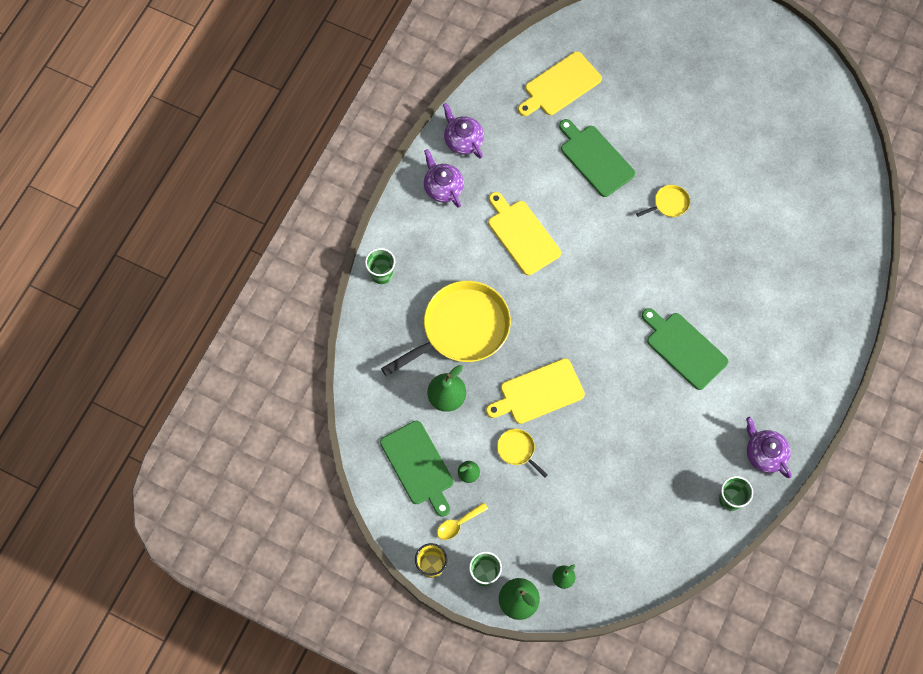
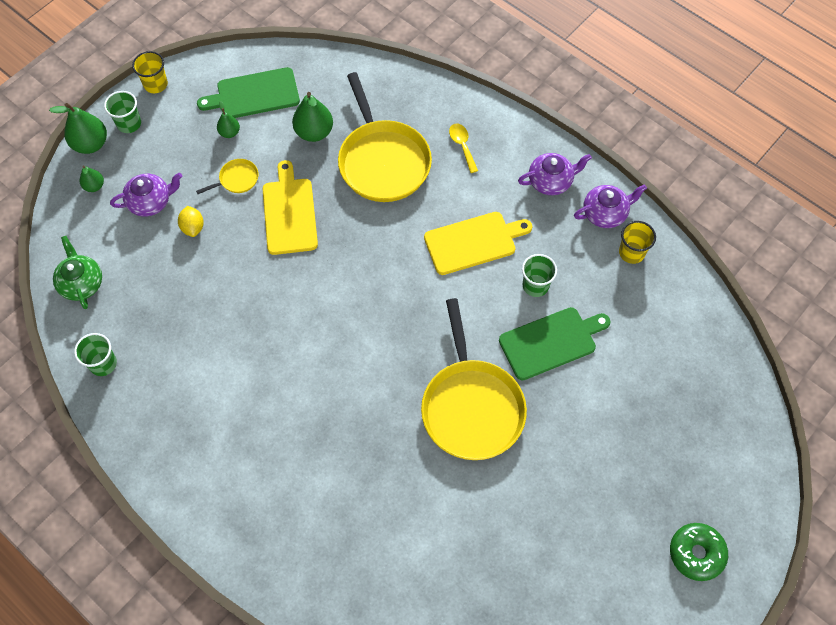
camera: 105 degrees right, 5 degrees down
(381, 274) = (465, 106): green cup -> green cup (535, 285)
(458, 524) = (185, 113): yellow spoon -> yellow spoon (462, 146)
(495, 115) = (631, 252): none -> yellow cup
(560, 85) = (658, 331): yellow cutting board -> none
(578, 471) = (193, 227): none -> yellow lemon
(664, 549) = (81, 283): none -> green teapot
(669, 203) = (471, 407): yellow pan -> yellow pan, size x2.38
(684, 348) = (287, 368): green cutting board -> none
(726, 37) = (696, 553): none -> green donut
(764, 454) = (137, 415): purple teapot -> purple teapot (150, 202)

